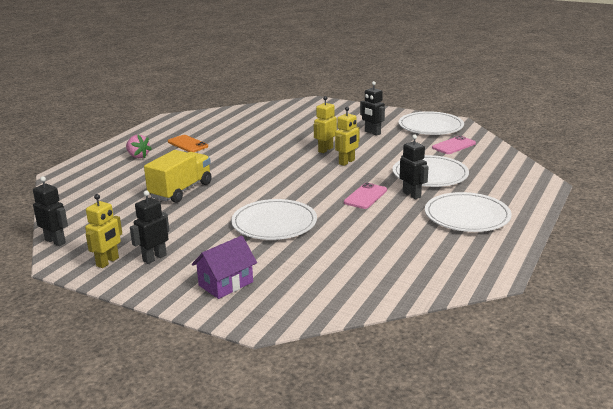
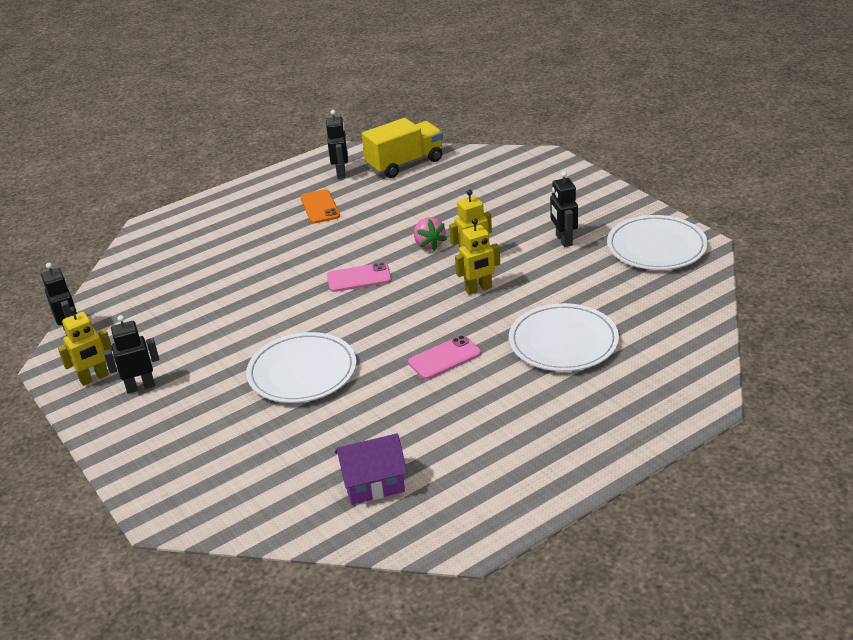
camera: 30 degrees right, 10 degrees up
(138, 156) = (250, 215): pink strawberry -> pink strawberry (429, 244)
(181, 190) = (248, 287): yellow truck -> yellow truck (405, 164)
(226, 284) = (176, 449): purple house -> purple house (373, 484)
(412, 195) = (504, 372): black robot -> black robot (341, 173)
(454, 146) = (651, 294): pink phone -> pink phone (359, 278)
(467, 216) = (537, 430): white plate -> none

